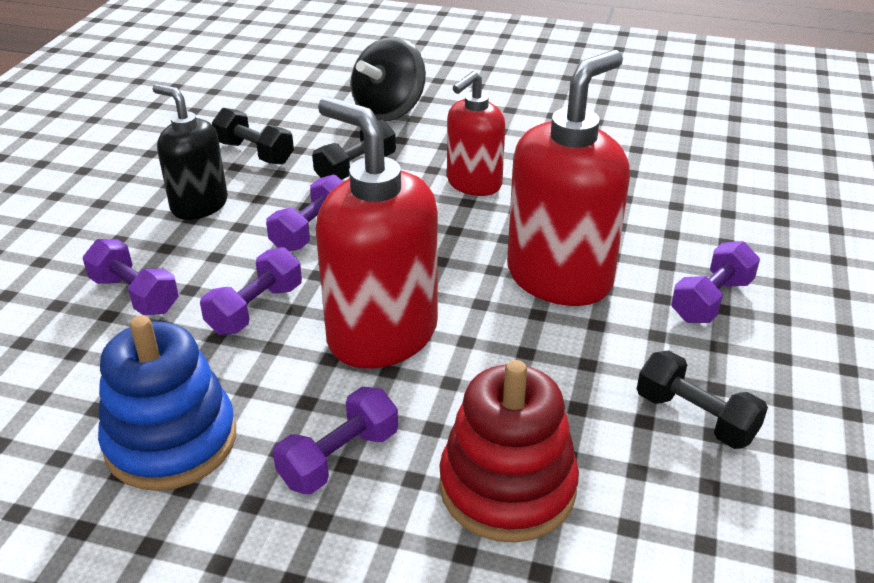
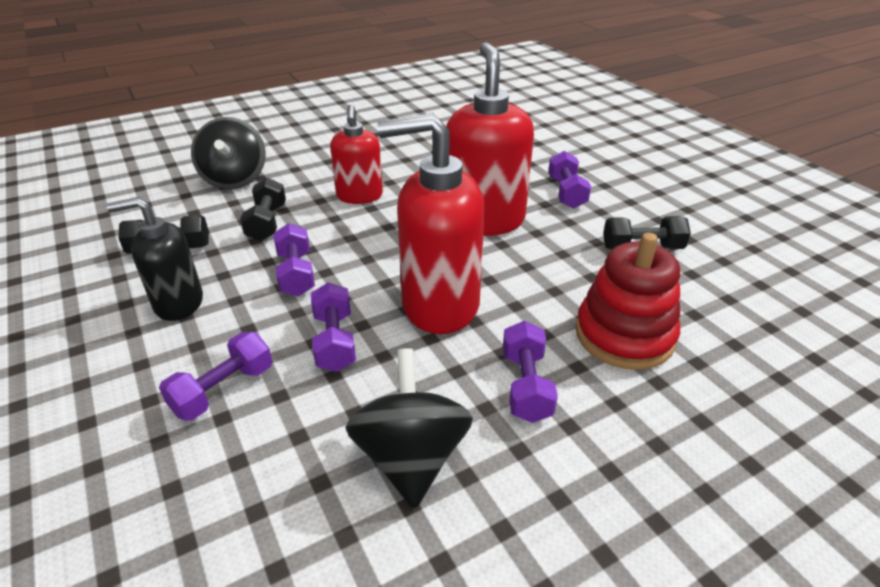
camera: 45 degrees left, 0 degrees up
(135, 295) = (223, 390): purple dumbbell -> purple dumbbell turned 45 degrees counterclockwise
(171, 440) = (411, 457): blue stacking toy -> black spinning top

